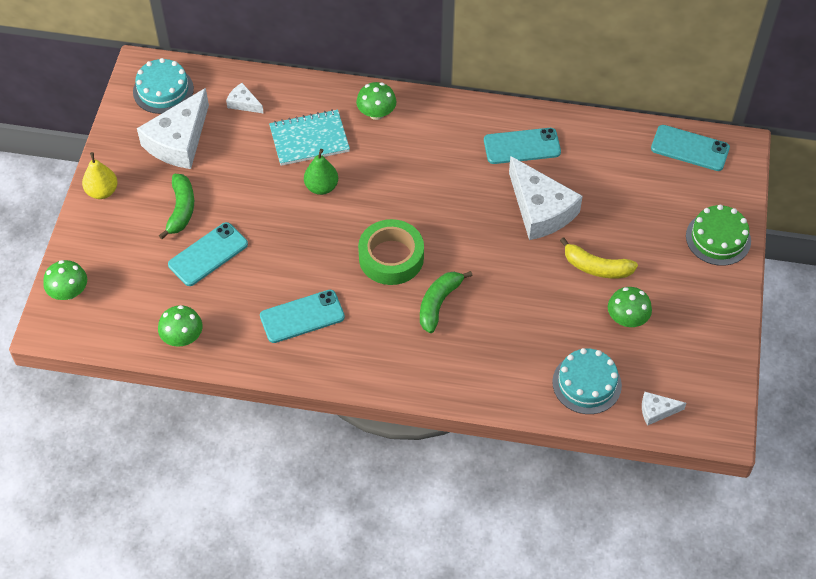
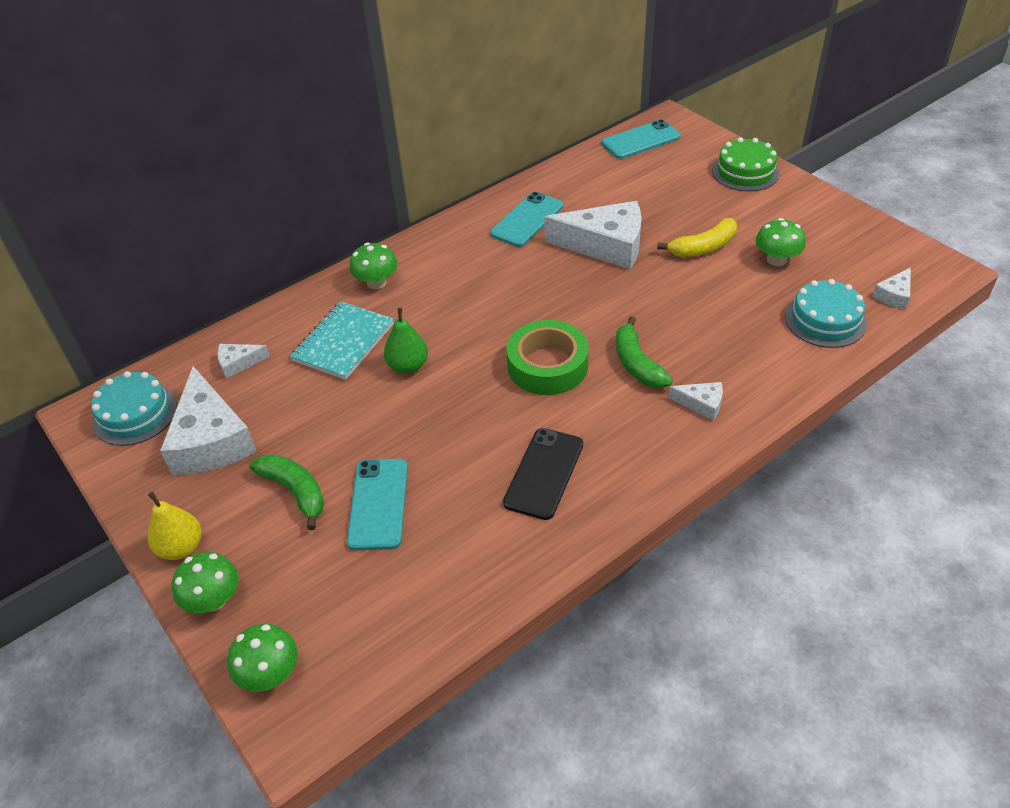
camera: 45 degrees left, 10 degrees down
(182, 337) = (458, 596): green mushroom -> green mushroom (213, 600)
(302, 316) = (544, 473): turquoise phone -> black phone
(435, 360) = (701, 404): none -> white cheese

